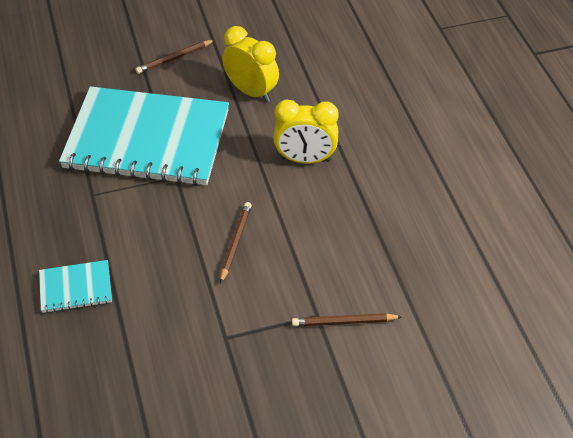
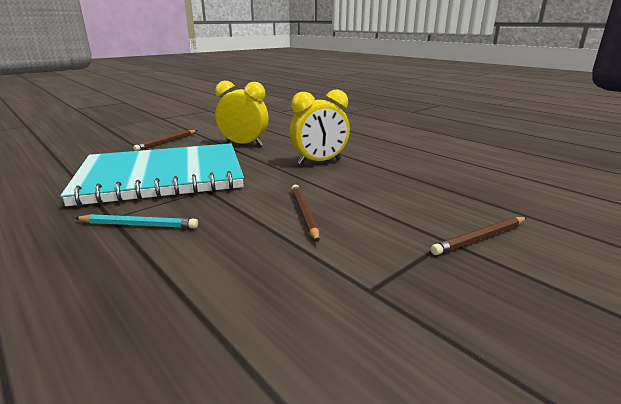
camera: 25 degrees left, 25 degrees down
(75, 288) = (110, 301): turquoise notebook -> none
(109, 213) = (139, 225): none -> turquoise pencil

